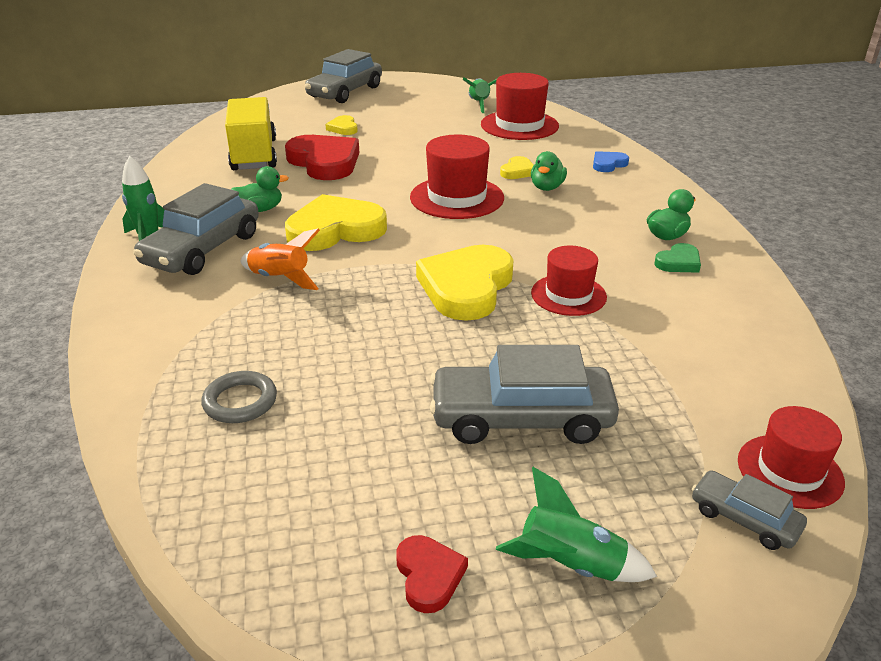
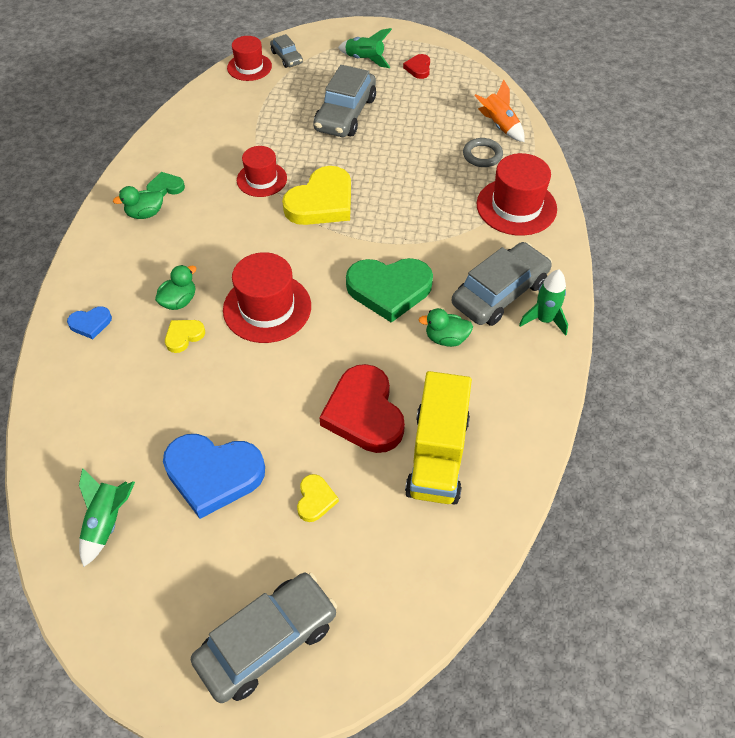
camera: 160 degrees left, 20 degrees up
(280, 279) = (444, 243): orange rocket -> orange rocket (499, 126)
(335, 230) = (389, 290): yellow heart -> green heart
(425, 125) = (213, 474): none -> blue heart
(519, 125) = (106, 439): red hat -> red hat (516, 206)
(521, 418) = (345, 114): grey car -> grey car turned 90 degrees clockwise

